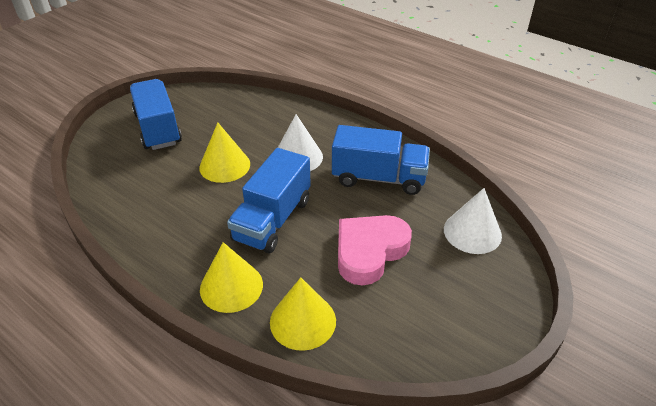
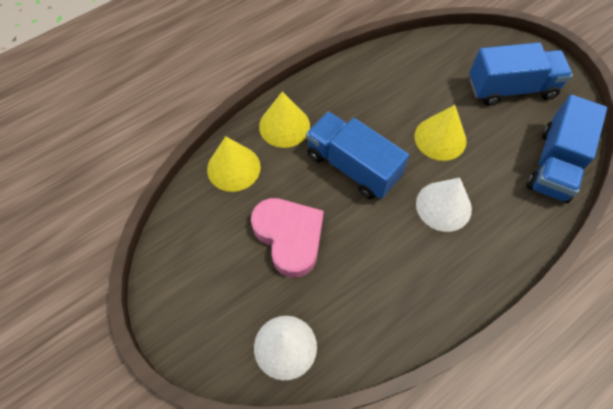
camera: 105 degrees right, 20 degrees up
(379, 178) = (392, 279): blue truck -> blue truck (554, 164)

